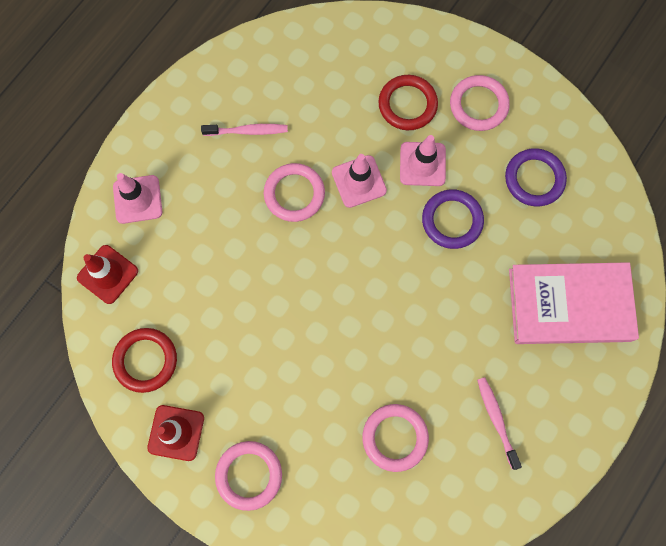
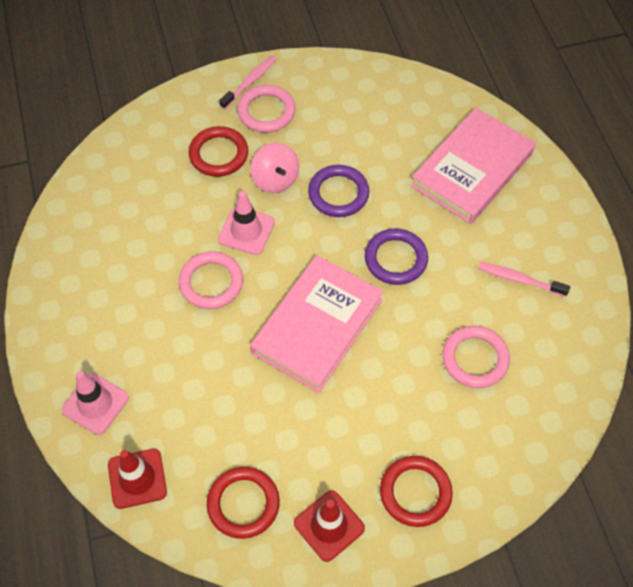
camera: 50 degrees left, 15 degrees down
(247, 131) = (124, 276): pink toothbrush -> pink toothbrush (250, 82)
(249, 475) = (415, 492): pink ring -> red ring
(323, 298) = (317, 326): none -> pink book
(422, 164) = (275, 179): pink traffic cone -> pink spinning top
(534, 179) = (357, 120): purple ring -> purple ring (395, 259)

